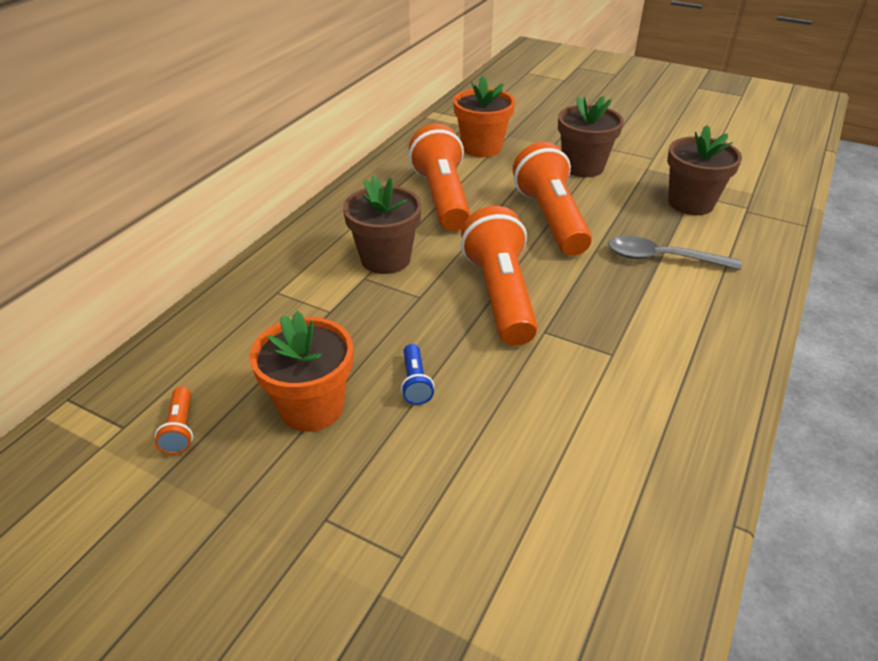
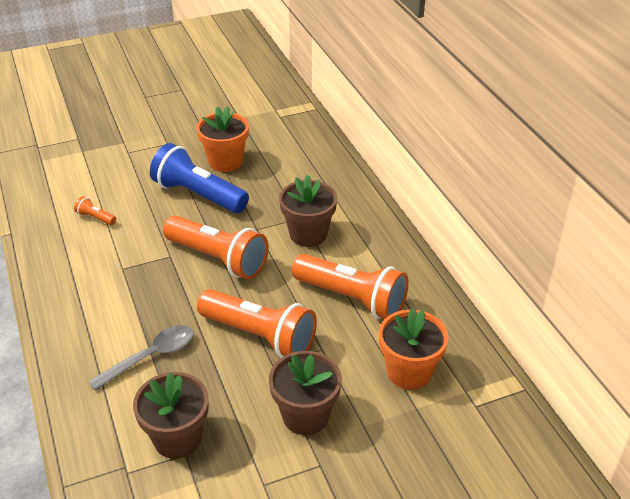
camera: 130 degrees right, 0 degrees up
(180, 429) = (259, 128): orange flashlight -> orange flashlight (96, 218)
(415, 382) = (199, 195): blue flashlight -> blue flashlight, size x2.42

